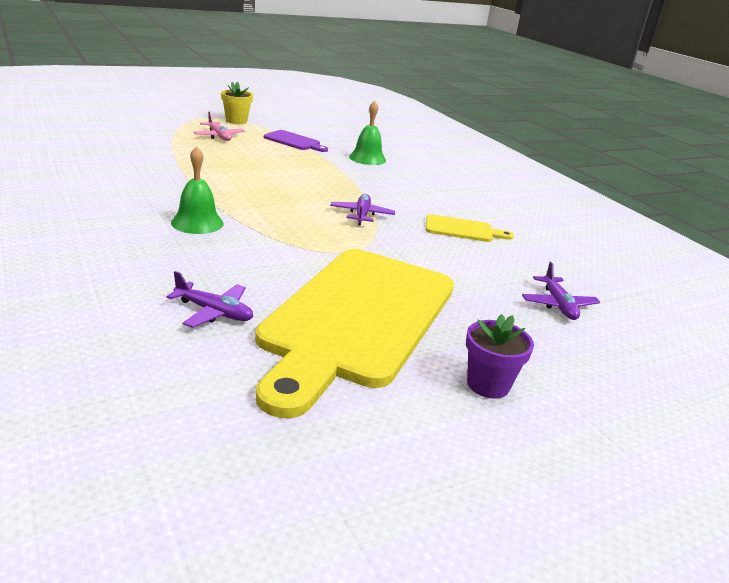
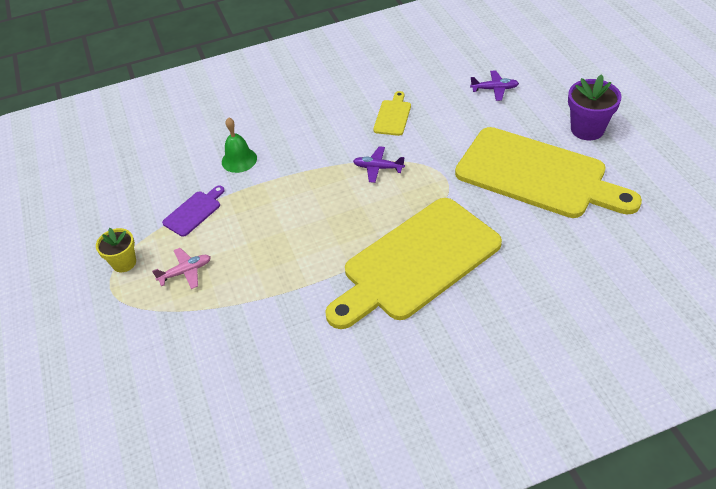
camera: 75 degrees left, 20 degrees up
(197, 223) = (416, 262): green bell -> yellow cutting board
(214, 312) = (549, 238): purple plane -> none
(488, 385) = (587, 129): purple flower pot -> purple flower pot, size x1.50

